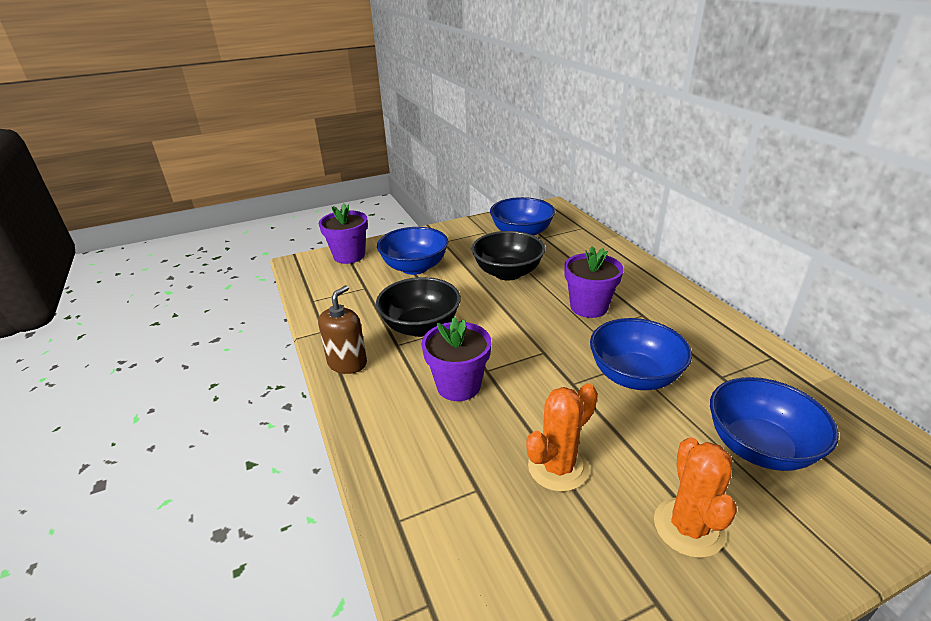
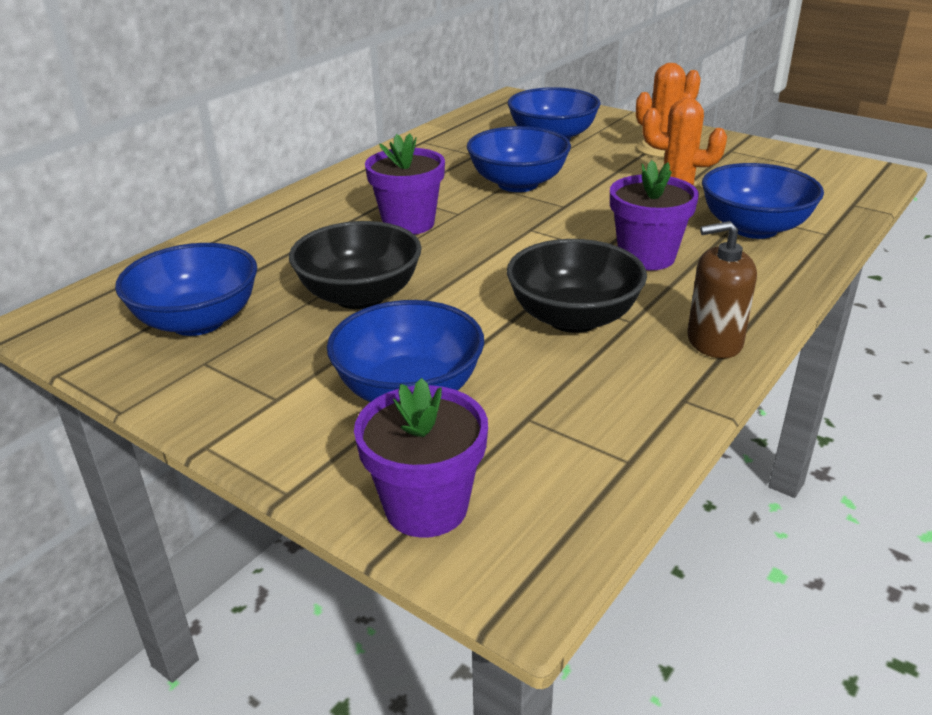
camera: 120 degrees left, 0 degrees up
(448, 473) = (754, 228): none -> blue bowl

